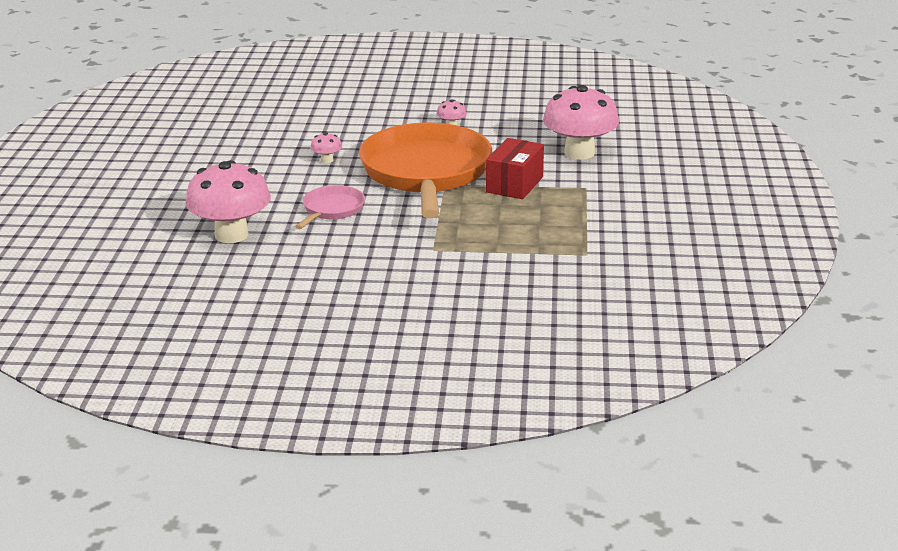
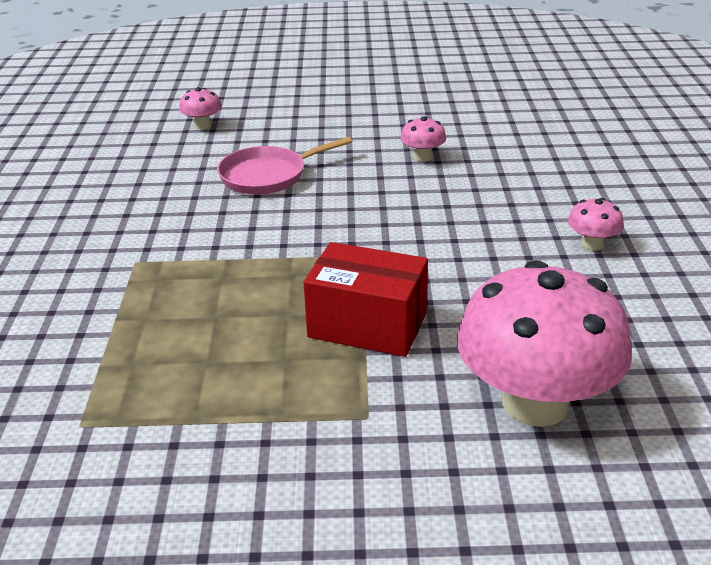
camera: 85 degrees right, 5 degrees up
(231, 235) = (203, 125): pink mushroom -> pink mushroom, size x0.42
(332, 210) = (268, 176): pink pan -> pink pan turned 135 degrees clockwise
(426, 173) = (397, 235): orange pan -> none

